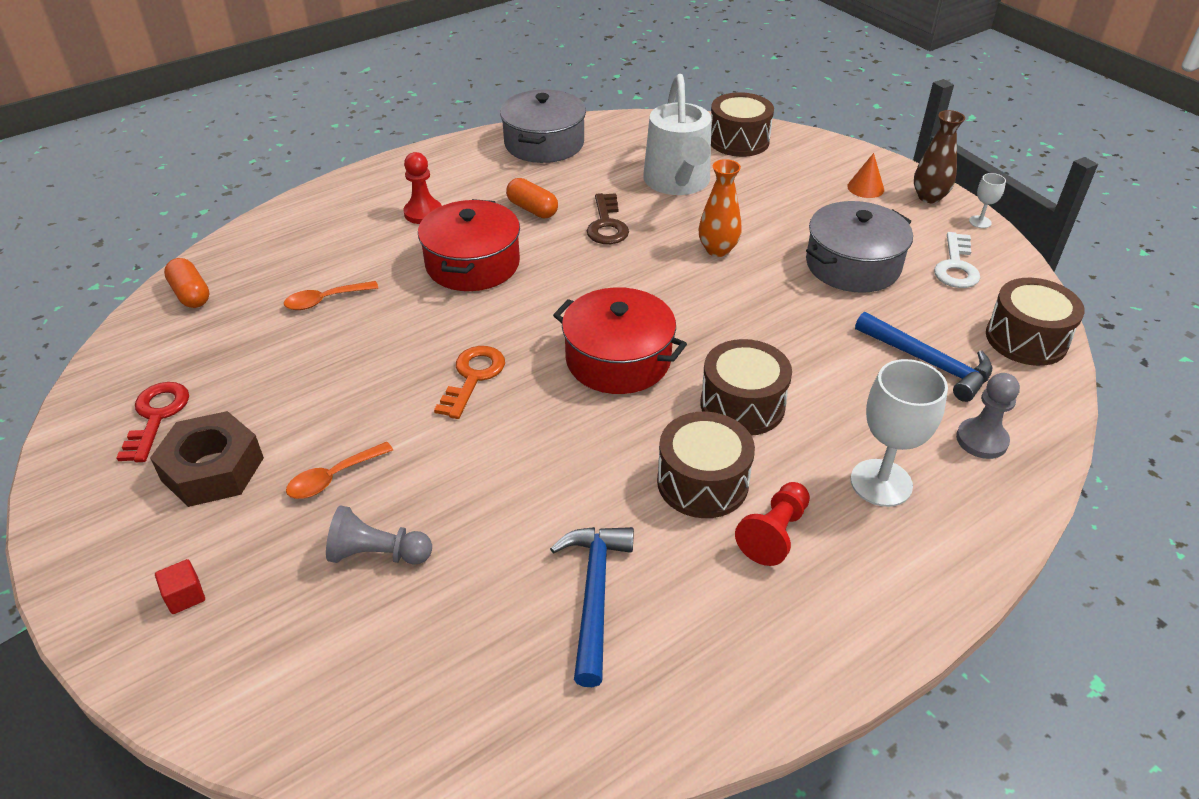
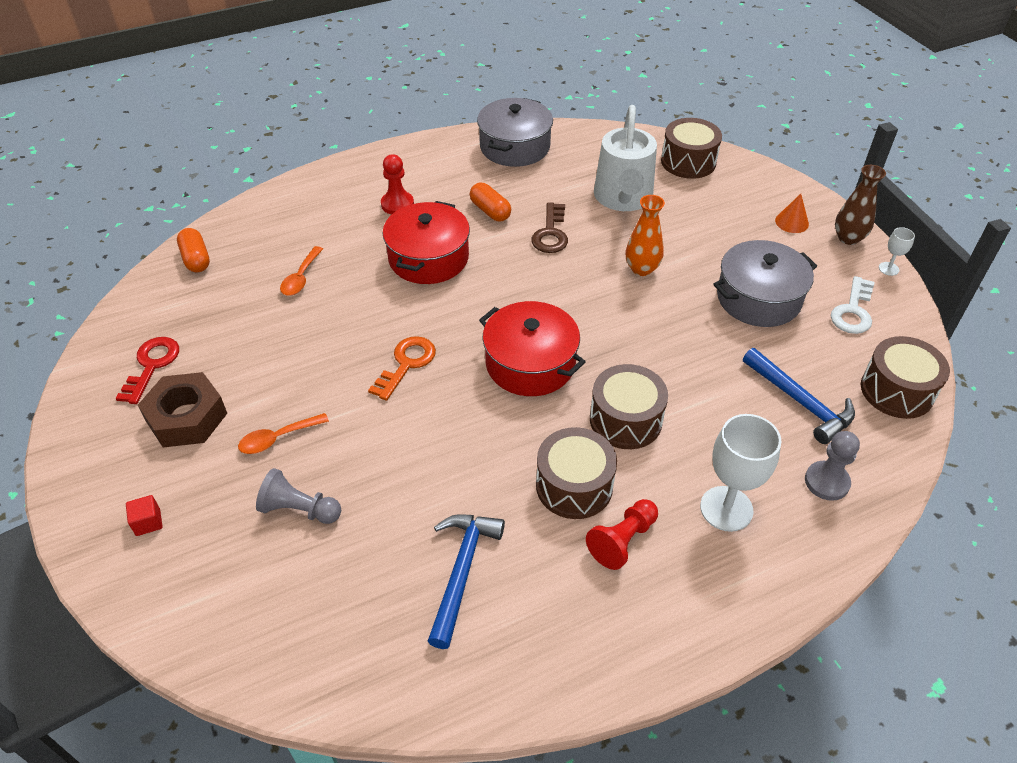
camera: 10 degrees right, 5 degrees up
(325, 300) = (301, 278): orange spoon -> orange spoon turned 60 degrees counterclockwise

